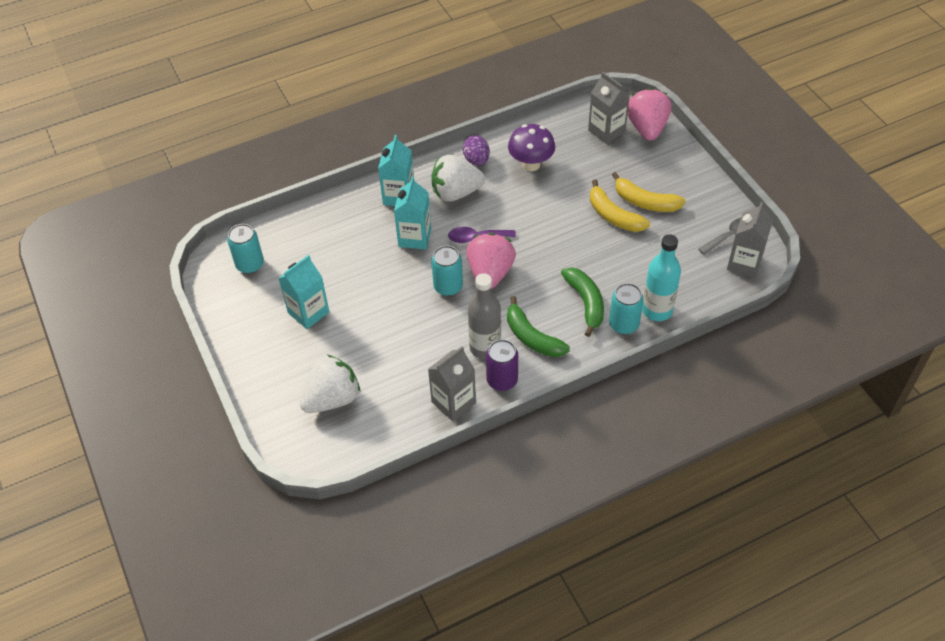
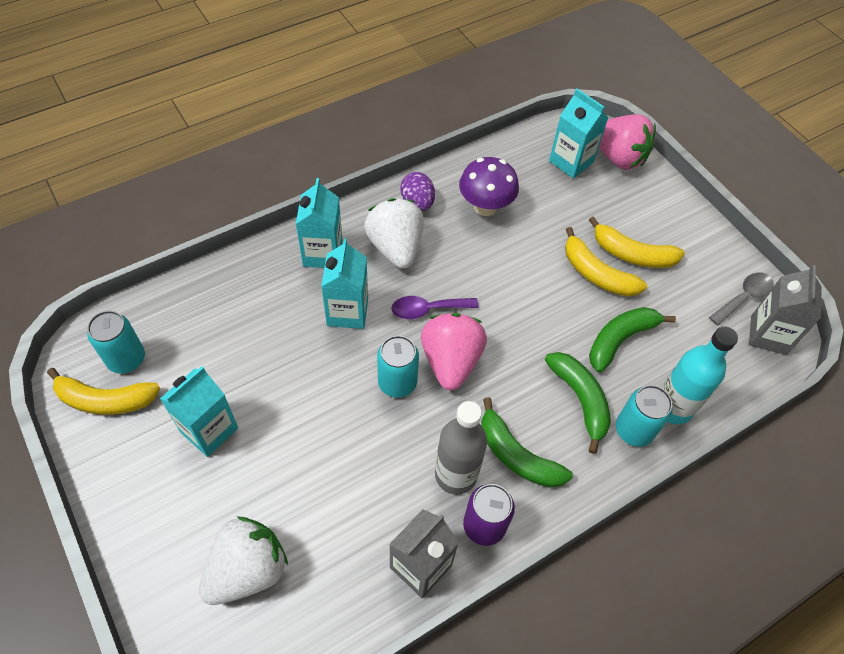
camera: 10 degrees left, 5 degrees up
(235, 290) = (105, 400): none -> yellow banana
(456, 193) = (395, 247): white strawberry -> white strawberry turned 90 degrees clockwise
(606, 131) = (571, 162): grey carton -> turquoise carton
(624, 263) = (620, 340): none -> green banana
(647, 128) = (618, 157): pink strawberry -> pink strawberry turned 135 degrees clockwise

